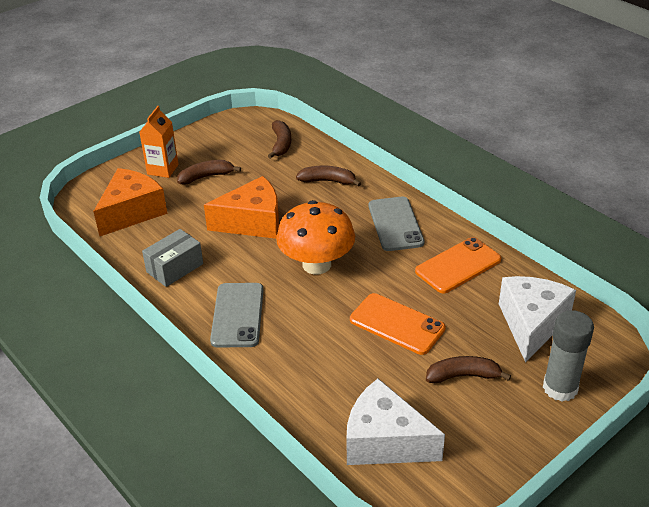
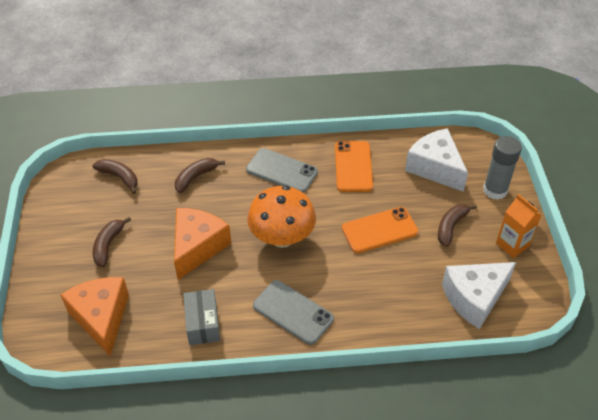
camera: 55 degrees left, 10 degrees up
(163, 169) = (65, 268): orange carton -> orange carton (512, 245)

